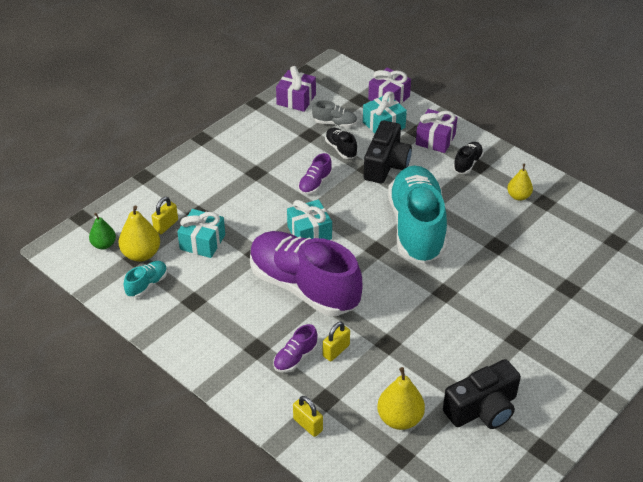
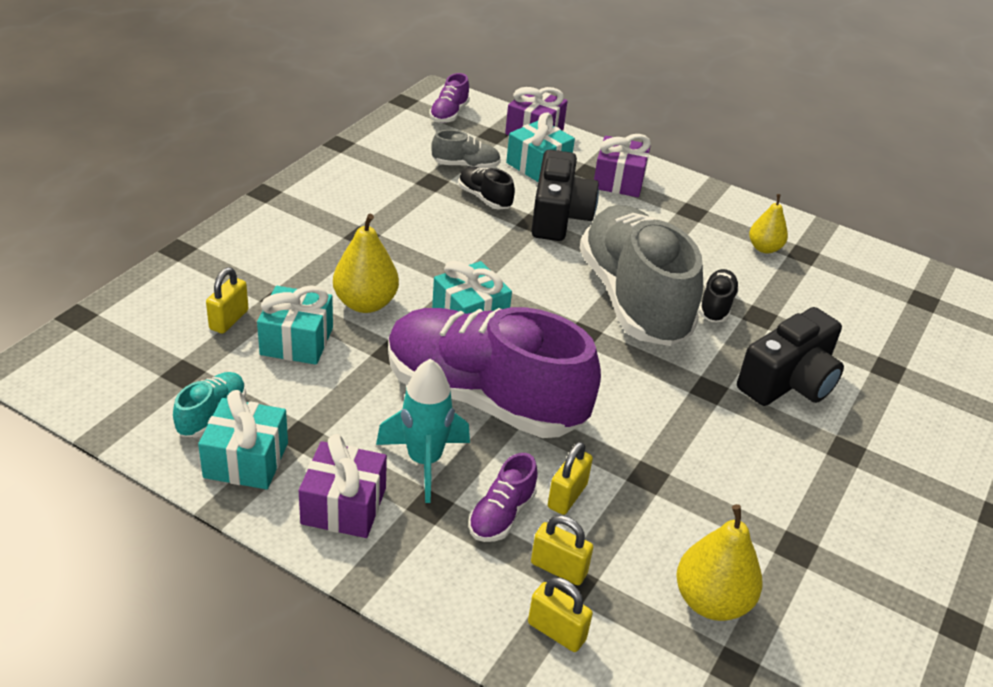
camera: 15 degrees left, 5 degrees down
(104, 244) = (123, 356): green pear -> none
(141, 254) = (193, 367): yellow pear -> yellow pear (365, 303)
(161, 313) = (246, 460): none -> turquoise gift
(259, 322) = (424, 461): none -> turquoise rocket
(296, 99) = (399, 137): purple gift -> purple gift (343, 506)
(315, 184) = (459, 247): purple shoe -> purple shoe (449, 114)
(319, 391) = (558, 568): none -> yellow padlock
(416, 228) = (633, 299): turquoise shoe -> grey shoe
(467, 163) = (675, 209): black shoe -> black shoe (716, 306)
(482, 409) = (839, 569): black camera -> black camera (788, 381)

